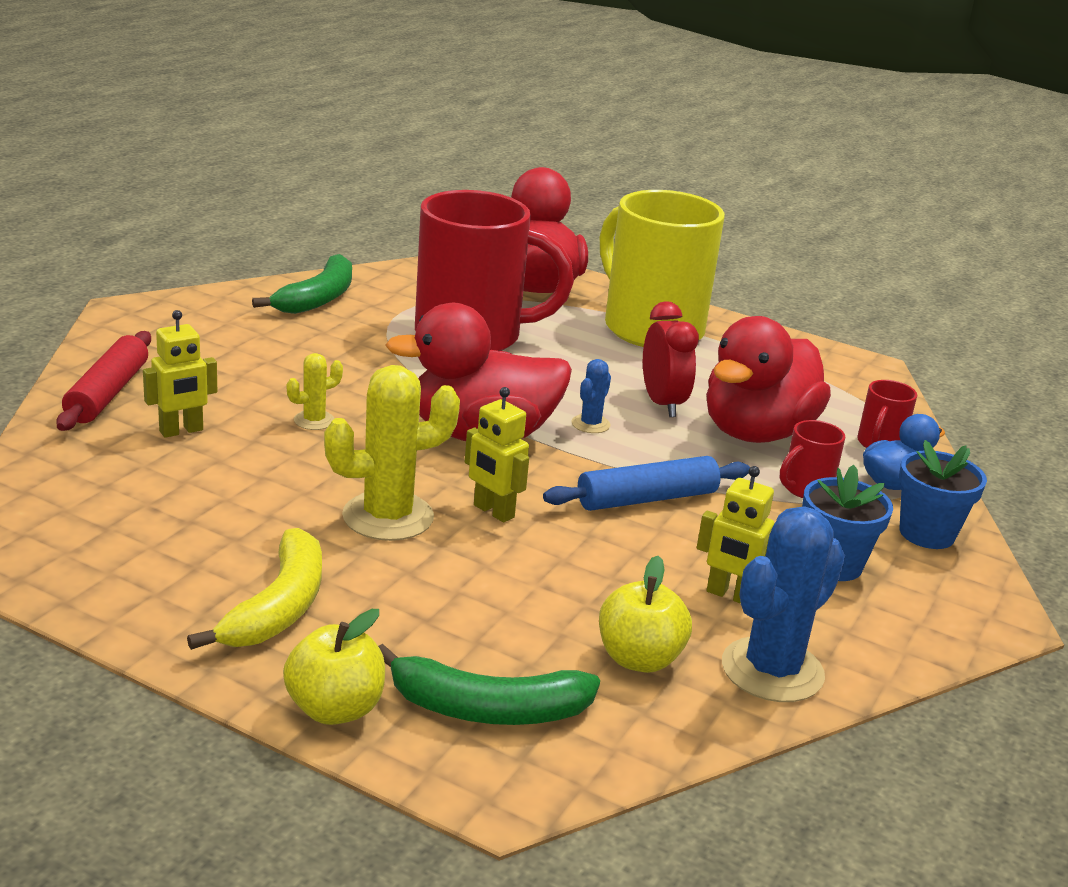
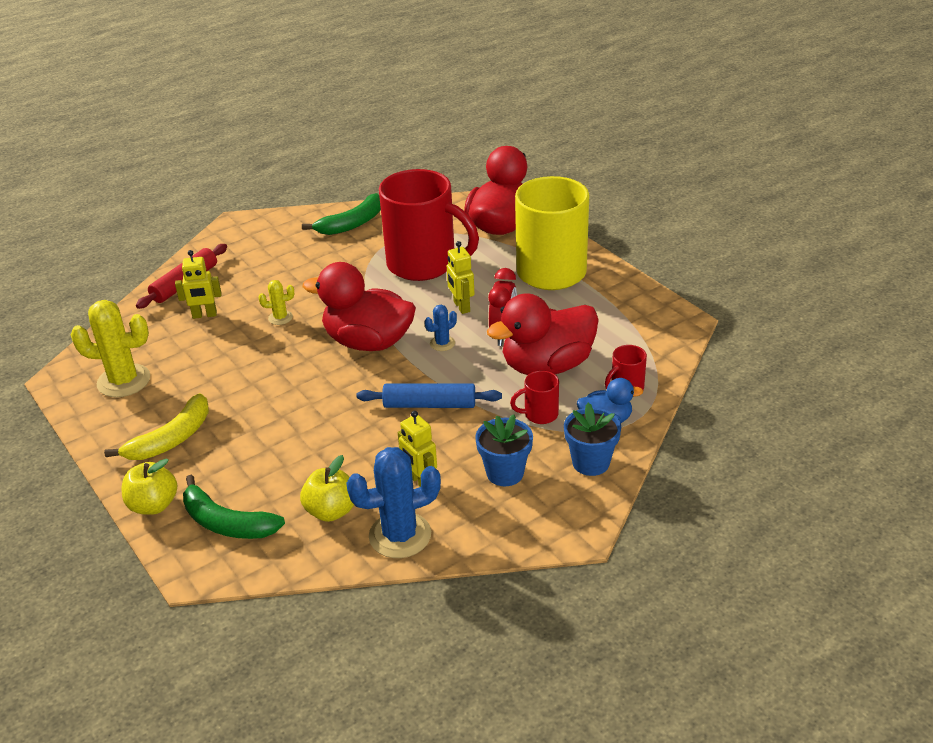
camera: 30 degrees right, 10 degrees up
(388, 517) = (270, 391): yellow cactus -> yellow cactus (124, 381)
(493, 511) = (331, 398): yellow robot -> yellow robot (461, 307)

